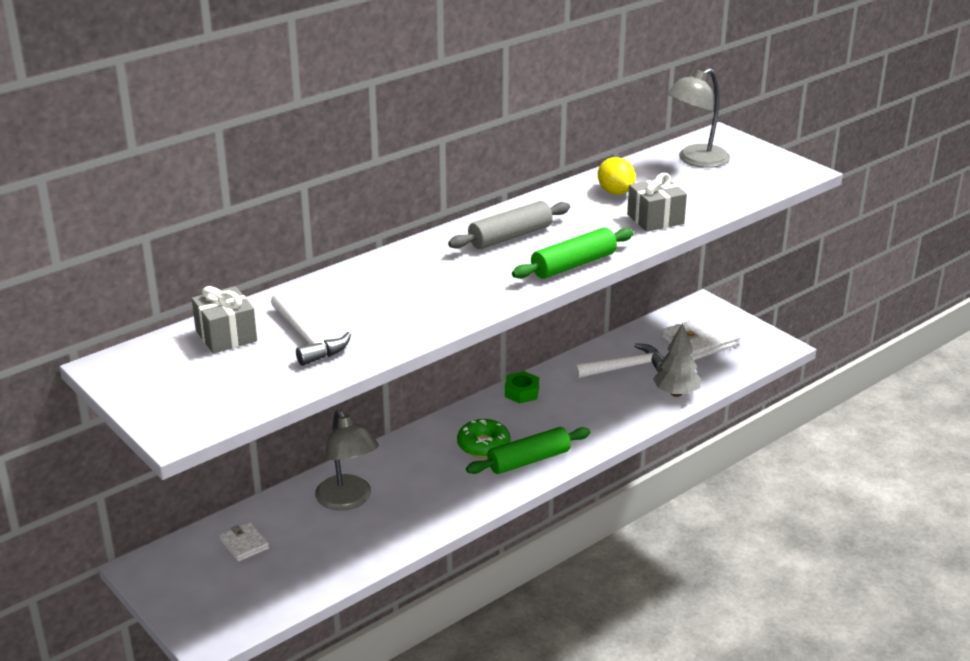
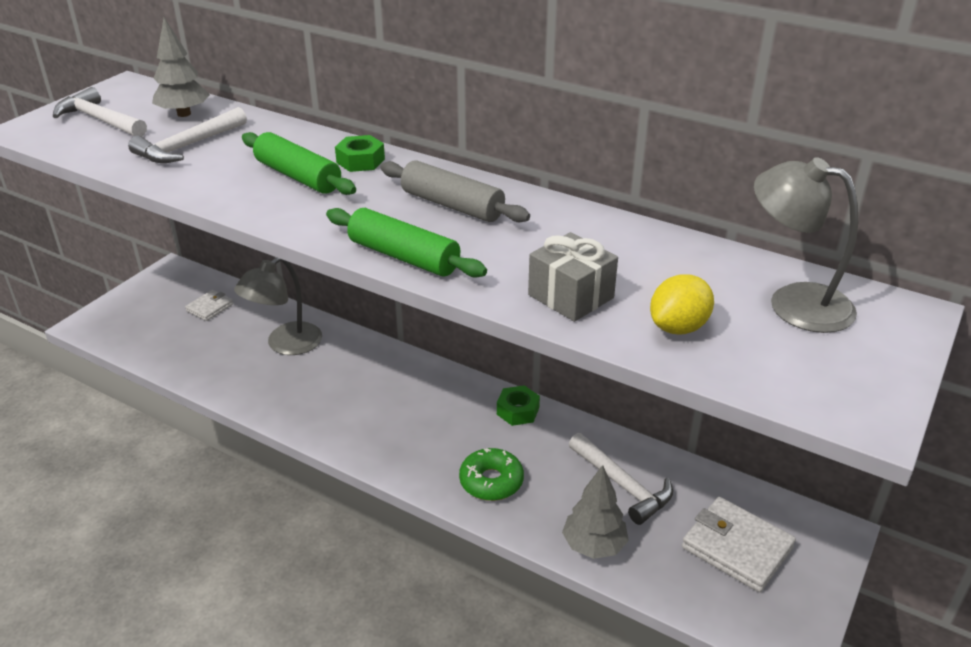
camera: 70 degrees right, 5 degrees up
(197, 384) = (100, 120): none -> white hammer
(226, 336) = (184, 114): grey gift -> grey tree
(406, 261) = (360, 161): none -> green nut
(483, 445) = (406, 406): green donut -> green donut (491, 481)
(529, 460) = (393, 446): green rolling pin -> green rolling pin (298, 176)
(615, 192) = (627, 253): yellow lemon -> yellow lemon (678, 327)

